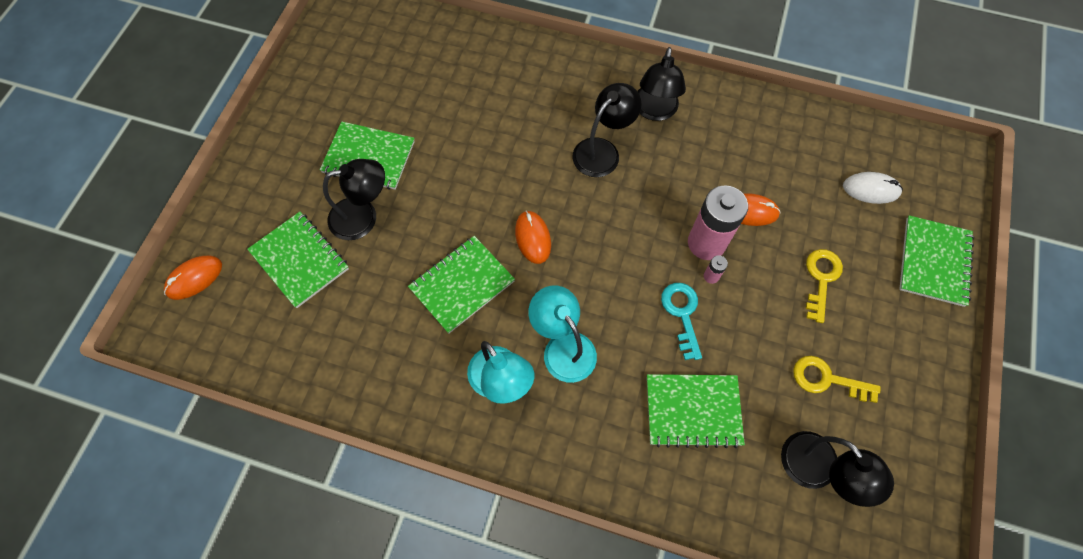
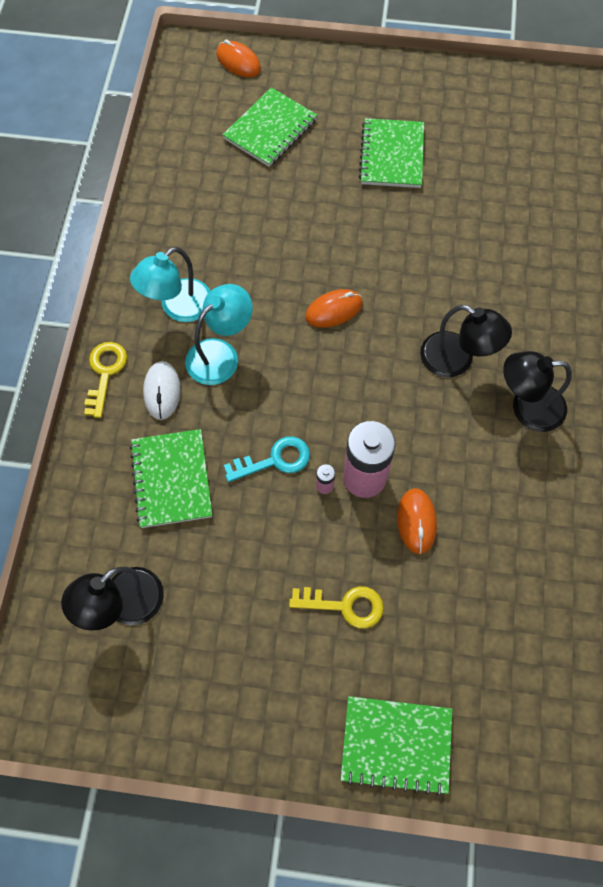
camera: 80 degrees right, 0 degrees up
(363, 216) = (325, 166): black lamp -> none
(462, 285) = (270, 259): green notebook -> none
(827, 379) = (224, 614): yellow key -> yellow key (105, 373)
(871, 189) = (483, 666): white mouse -> white mouse (162, 391)

